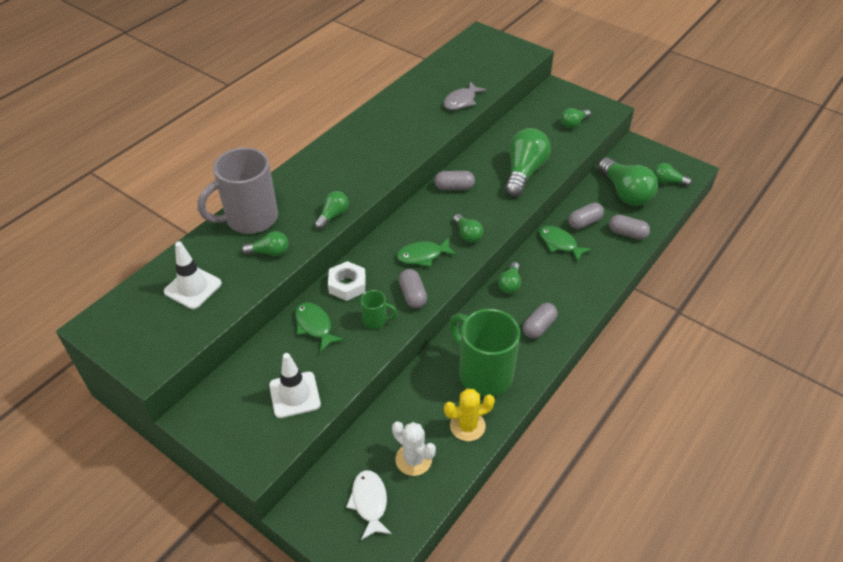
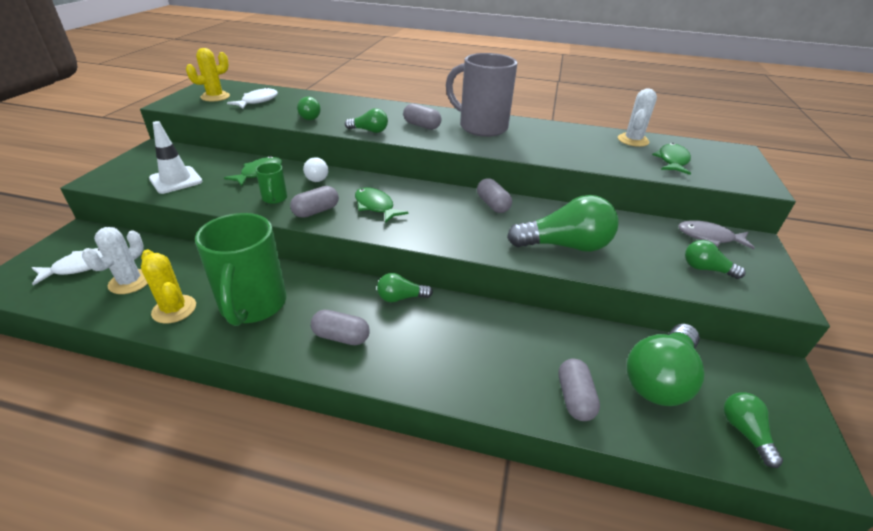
camera: 65 degrees right, 10 degrees down
(151, 325) = (215, 97): none -> yellow cactus
(193, 287) = (257, 101): white traffic cone -> white fish
(250, 219) = (344, 104): grey mug -> grey mug (481, 127)
(347, 285) = (316, 177): white nut -> white light bulb
(438, 72) = (633, 140): none -> white cactus
(461, 101) = (604, 159): grey fish -> grey fish (709, 237)
(467, 235) = (425, 226): green light bulb -> none
(483, 374) = (253, 305): green mug -> green mug turned 150 degrees clockwise
(559, 244) = (498, 327): green fish -> green fish (672, 161)
(584, 222) = (558, 344): grey capsule -> grey capsule (421, 126)

